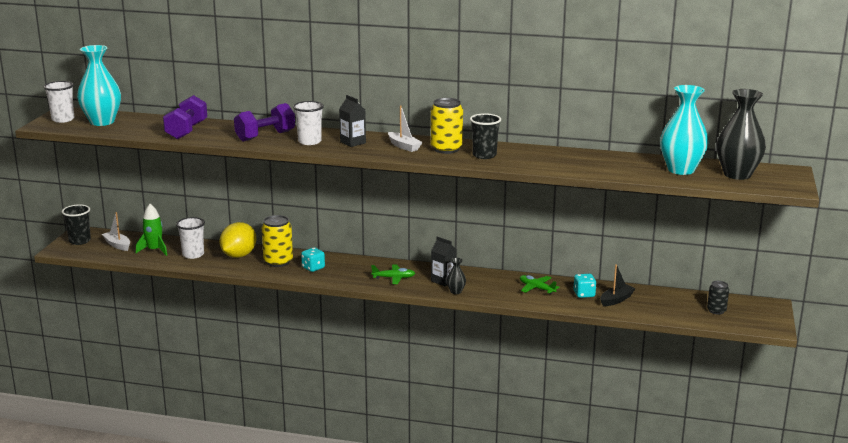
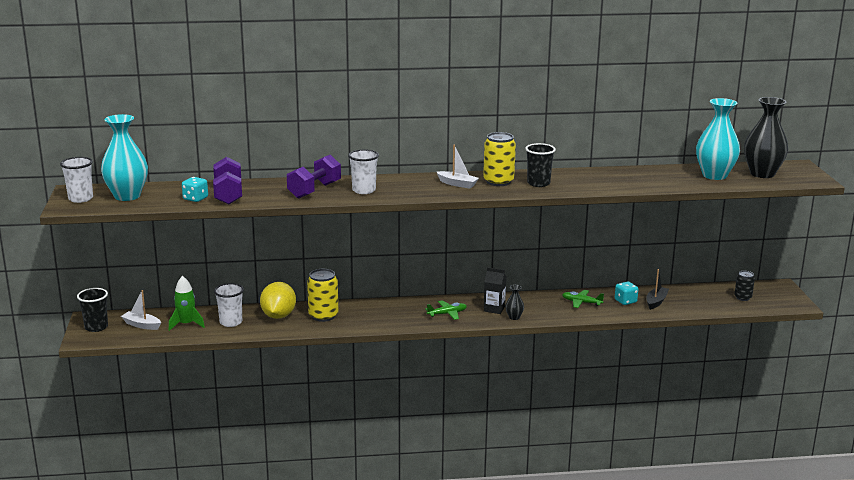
camera: 20 degrees left, 0 degrees up
(313, 268) = (363, 316): turquoise dice -> turquoise dice (195, 199)
(353, 142) = (406, 186): black carton -> none

